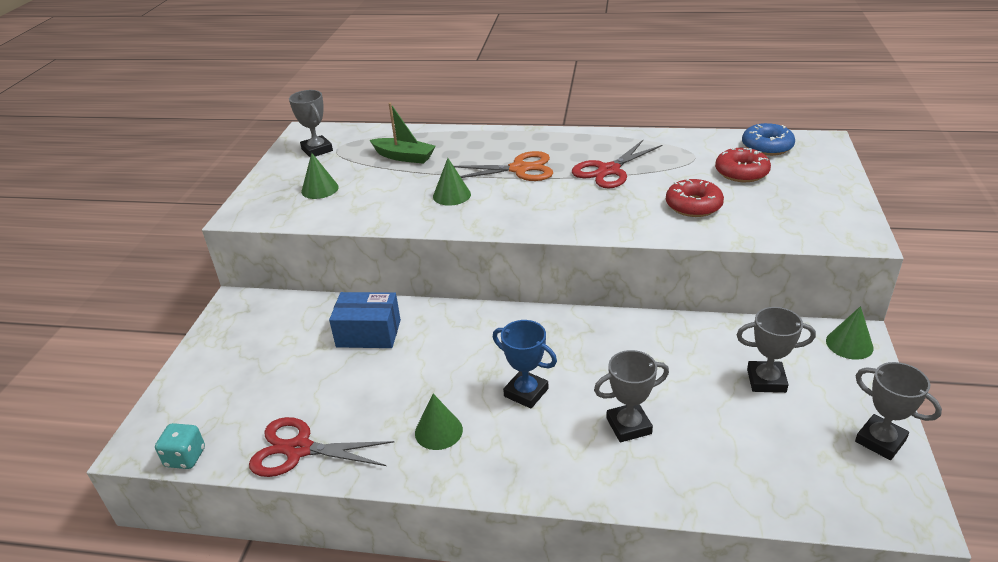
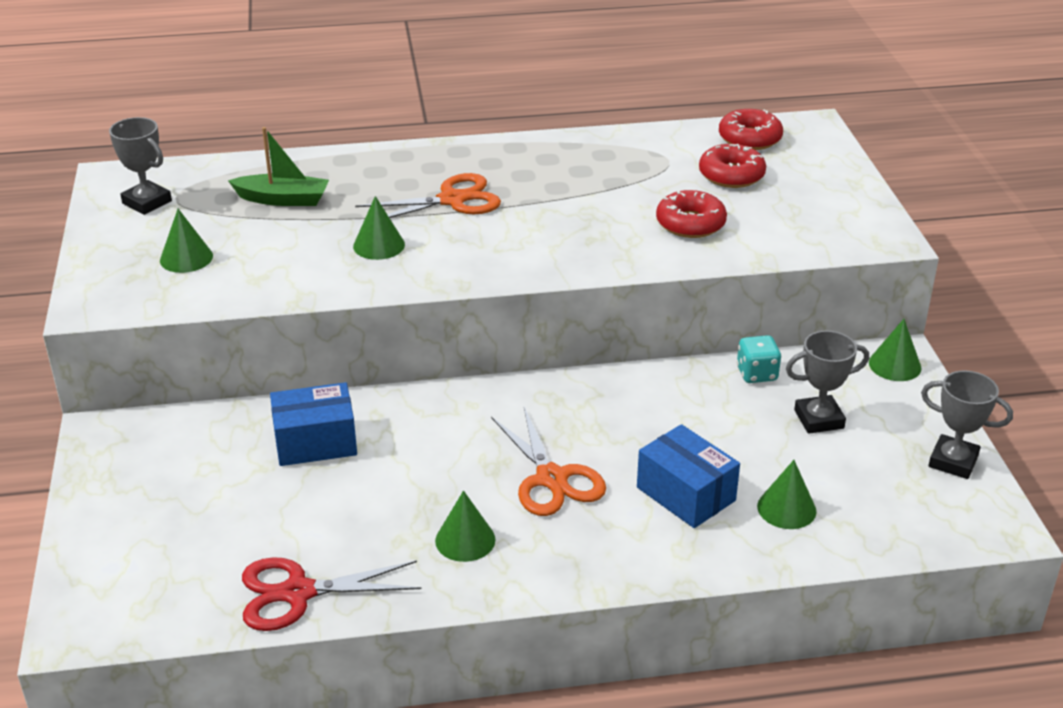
camera: 20 degrees left, 0 degrees up
(185, 457) = (149, 630): turquoise dice -> turquoise dice (756, 374)
(526, 392) = (551, 478): blue trophy -> orange scissors
(609, 170) = (569, 190): red scissors -> none
(628, 426) = (686, 494): grey trophy -> blue box
(711, 456) = (786, 508): none -> green cone
(767, 146) = (749, 138): blue donut -> red donut

